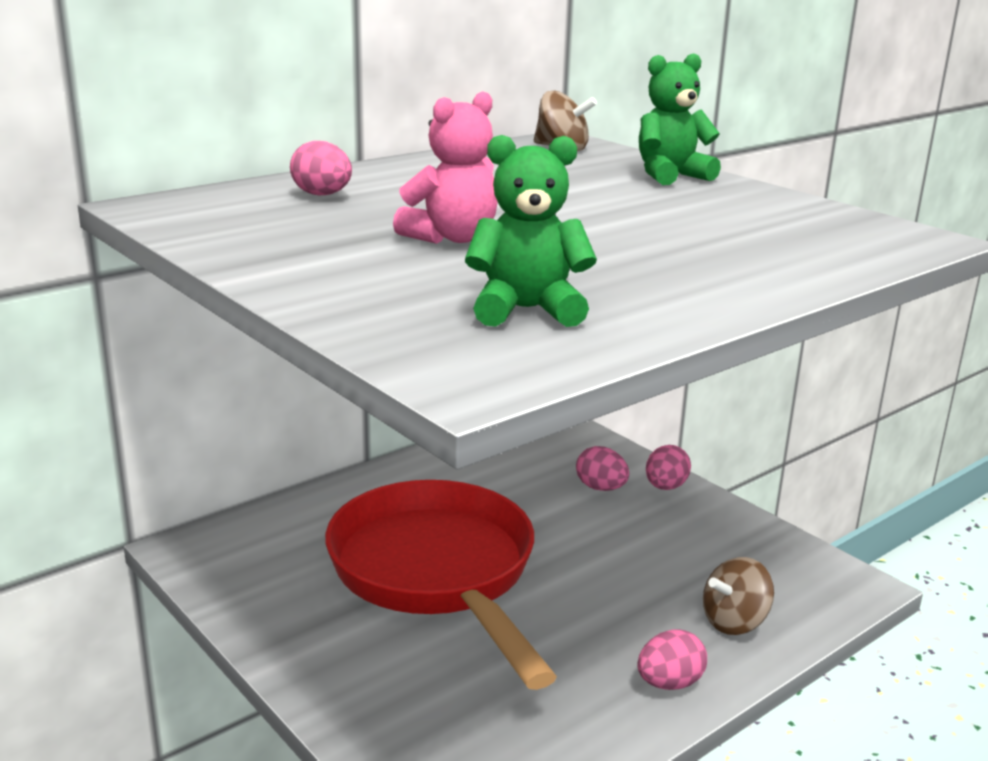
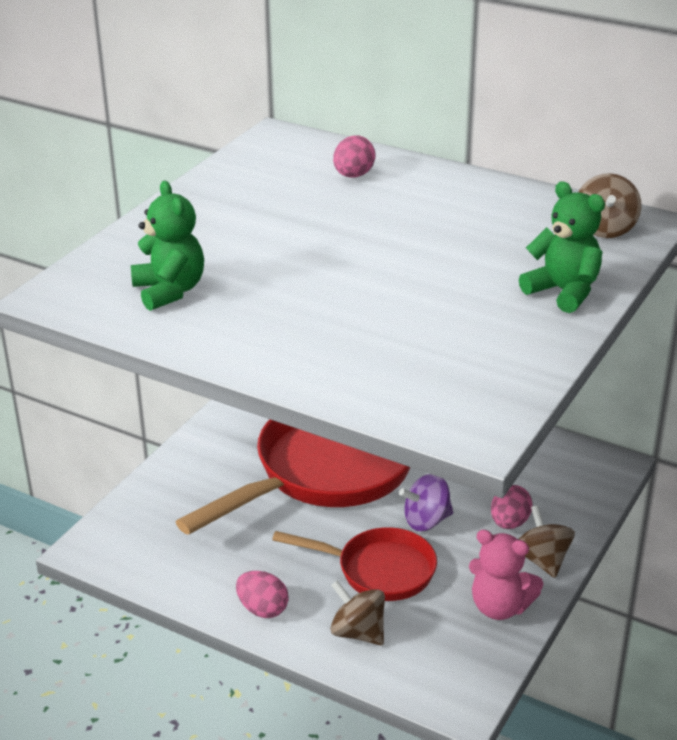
camera: 70 degrees right, 10 degrees up
(452, 238) = (294, 239): pink teddy bear -> pink teddy bear (500, 607)
(570, 532) = (426, 520): none -> purple spinning top
(636, 582) = (379, 570): none -> red pan
(665, 487) = (542, 560): pink egg -> brown spinning top

